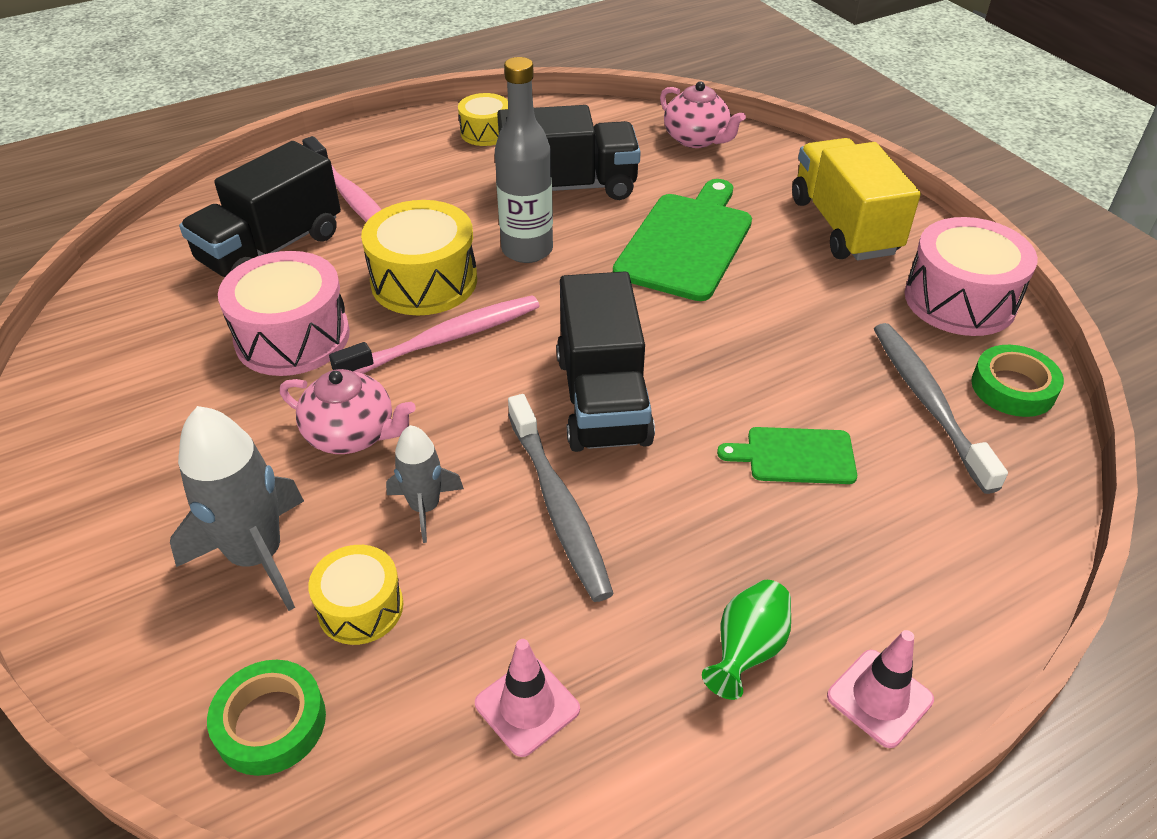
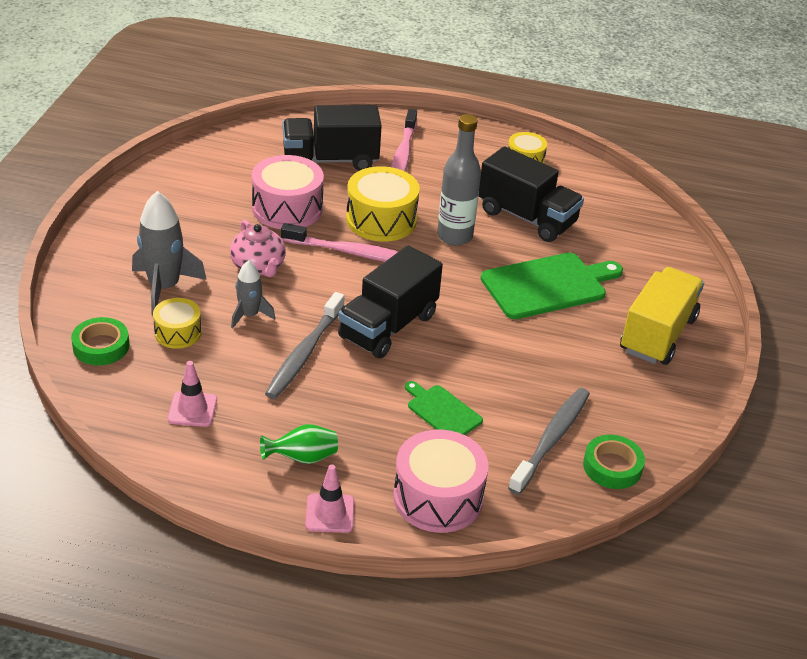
camera: 40 degrees right, 5 degrees down
(696, 139) = (648, 235): pink teapot -> none
(960, 300) = (660, 412): pink drum -> pink drum (438, 497)

